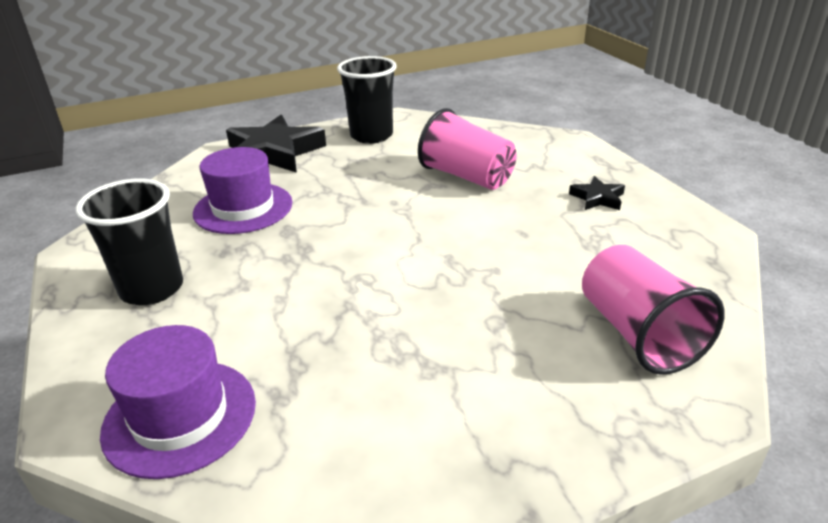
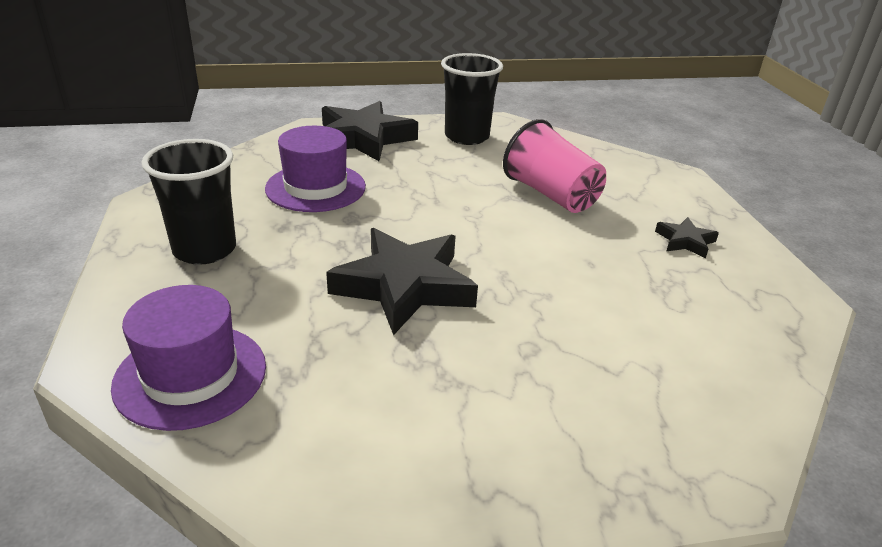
camera: 10 degrees right, 0 degrees up
(361, 286) = (404, 286): none -> black star
(638, 334) = (678, 391): pink cup -> none

